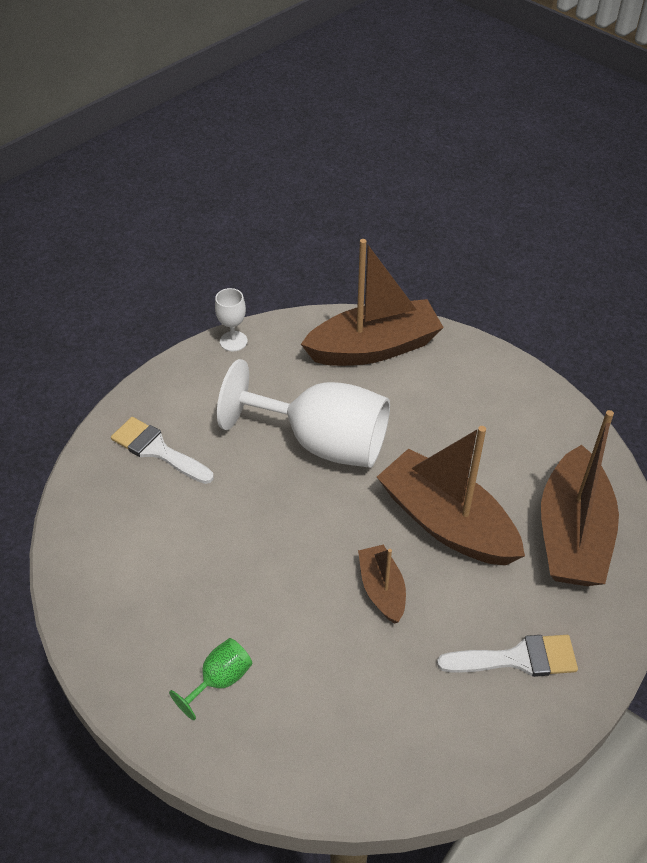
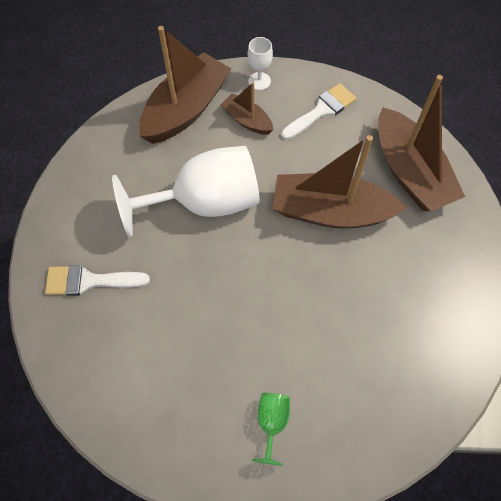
camera: 35 degrees left, 15 degrees up
(233, 341) = (78, 160): white goblet -> white goblet (259, 81)
(382, 589) = (326, 285): brown boat -> brown boat (247, 120)
(517, 658) = (439, 278): white brush -> white brush (321, 110)

